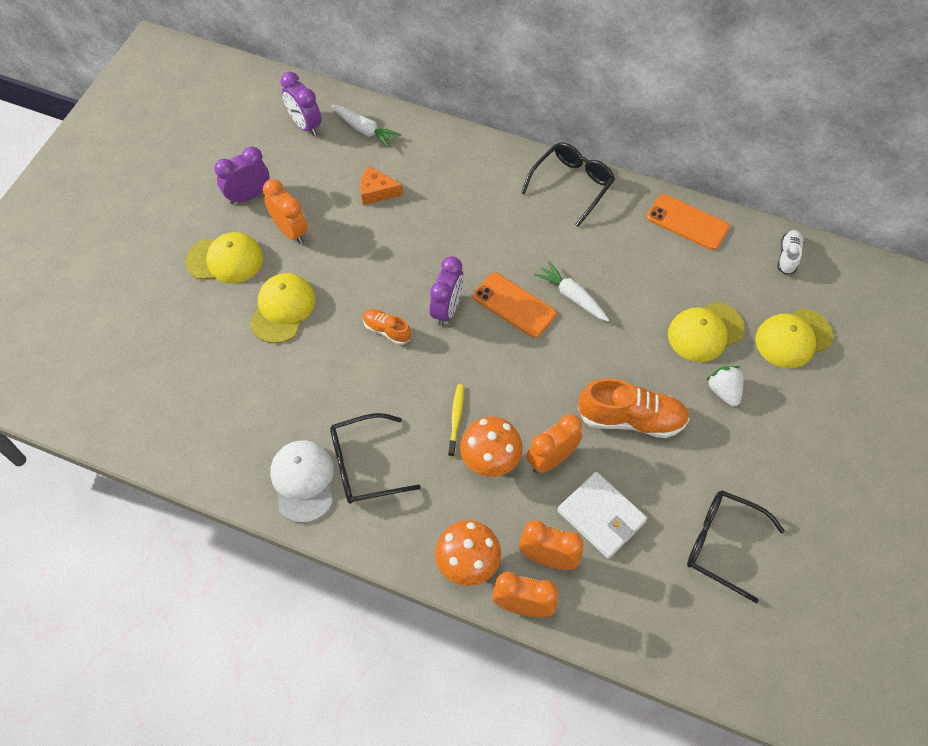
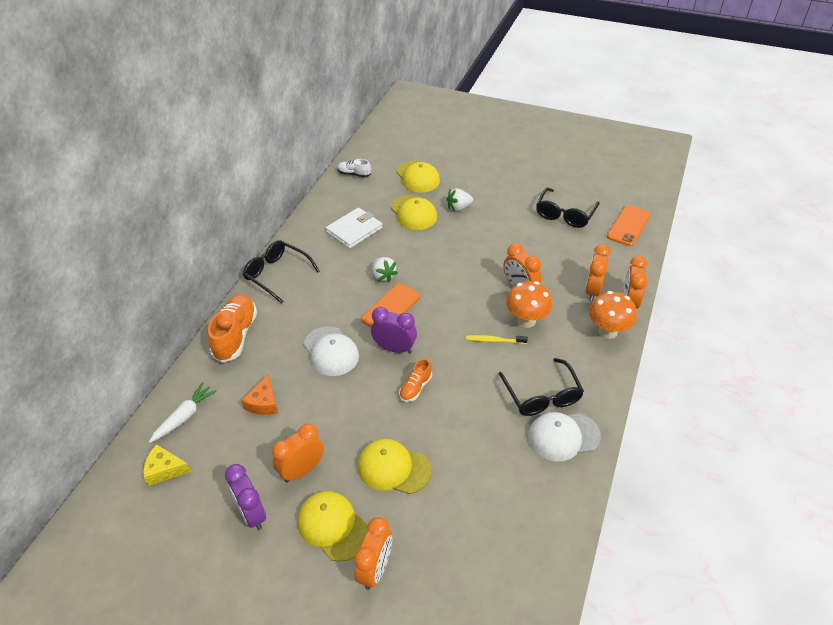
camera: 90 degrees left, 15 degrees down
(176, 295) = (375, 569): none -> orange clock
(225, 260) = (333, 526): yellow cap -> yellow cap turned 45 degrees counterclockwise
(305, 125) = (165, 470): purple clock -> yellow cheese
(445, 246) = (331, 351): none -> white cap
(572, 296) = (383, 276): white carrot -> white strawberry
(601, 516) = (557, 265): white wallet -> white wallet (354, 230)
(631, 419) = (483, 249): orange shoe -> orange shoe (235, 335)
(687, 222) = (321, 216): orange phone -> orange phone (628, 226)

